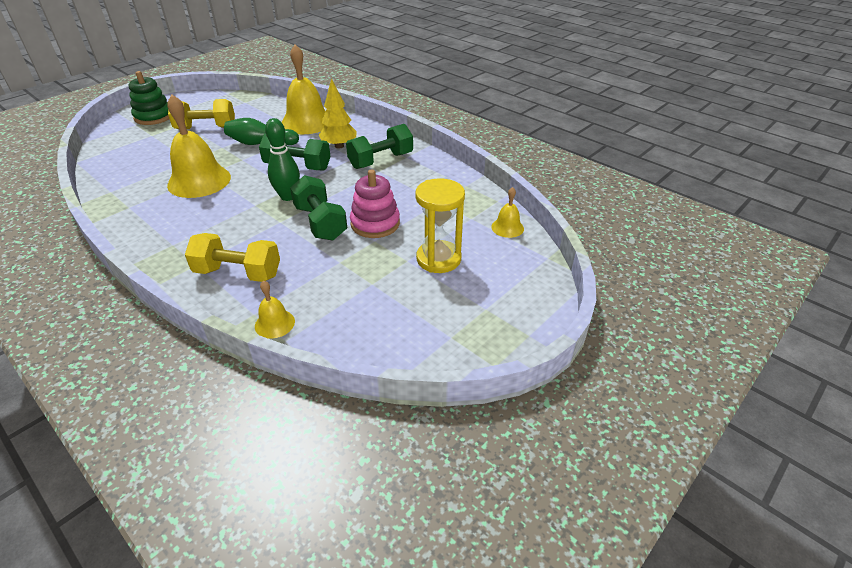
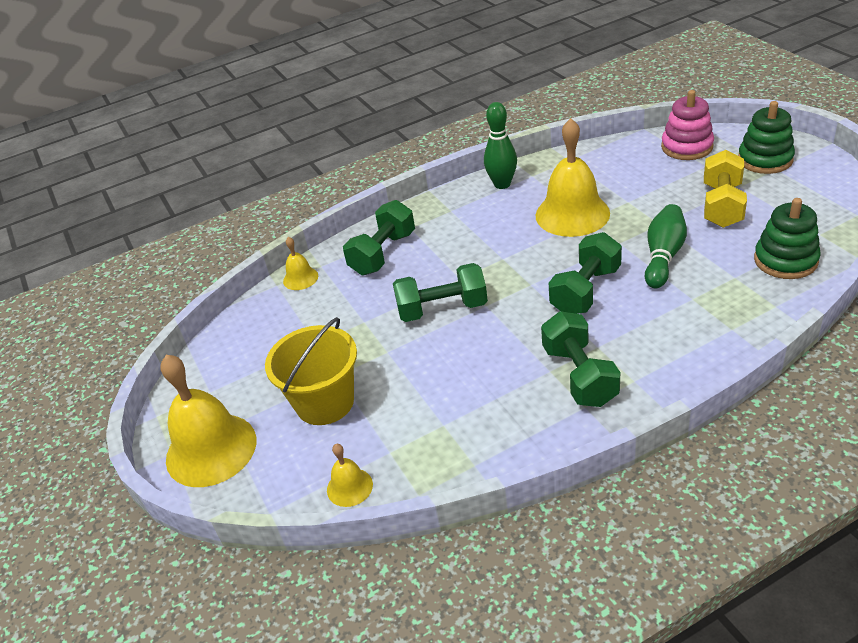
camera: 115 degrees right, 0 degrees up
(238, 273) = (383, 253): yellow dumbbell -> green dumbbell
(270, 110) = (785, 260): none -> green stacking toy
(288, 196) = (510, 283): green bowling pin -> green bowling pin (502, 184)
(307, 122) = (732, 300): yellow bell -> yellow bell (211, 449)
(339, 146) = (638, 333): yellow tree -> none
(375, 223) = (420, 355): pink stacking toy -> pink stacking toy (687, 147)
(438, 259) = (325, 402): yellow hourglass -> yellow bucket

